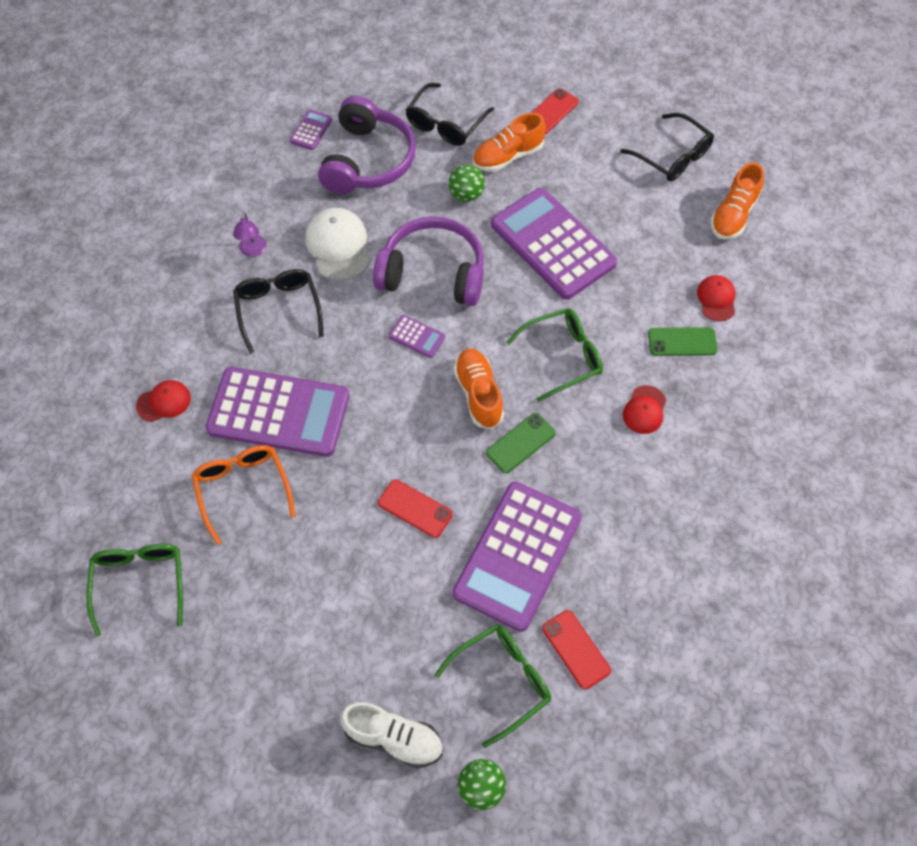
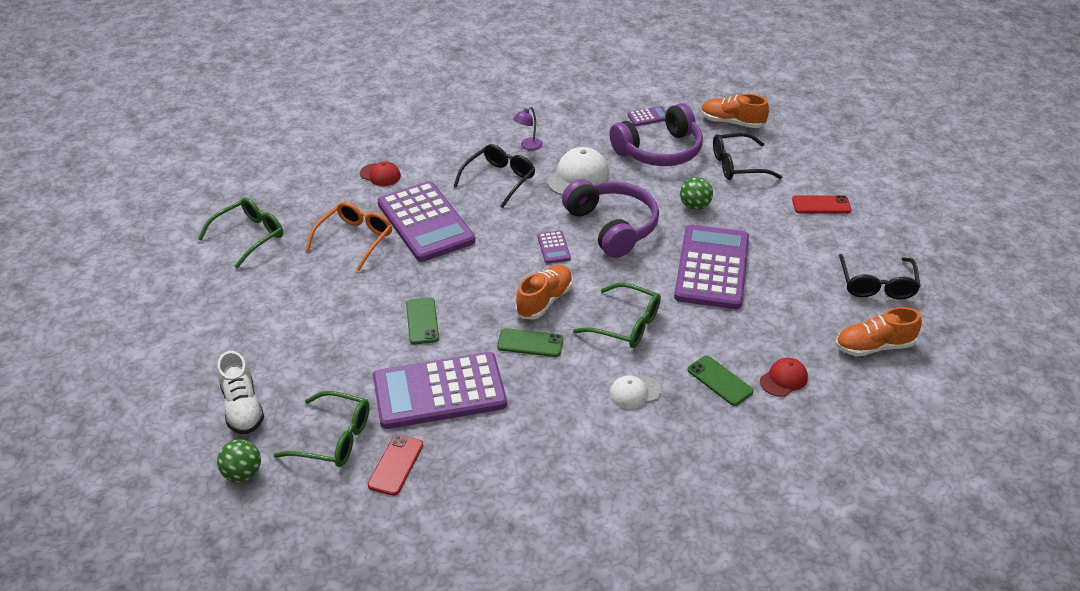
camera: 50 degrees right, 20 degrees down
(415, 508) = (422, 321): red phone -> green phone
(507, 156) = (753, 206): orange shoe -> orange shoe (732, 122)
(644, 410) = (634, 392): red cap -> white cap

